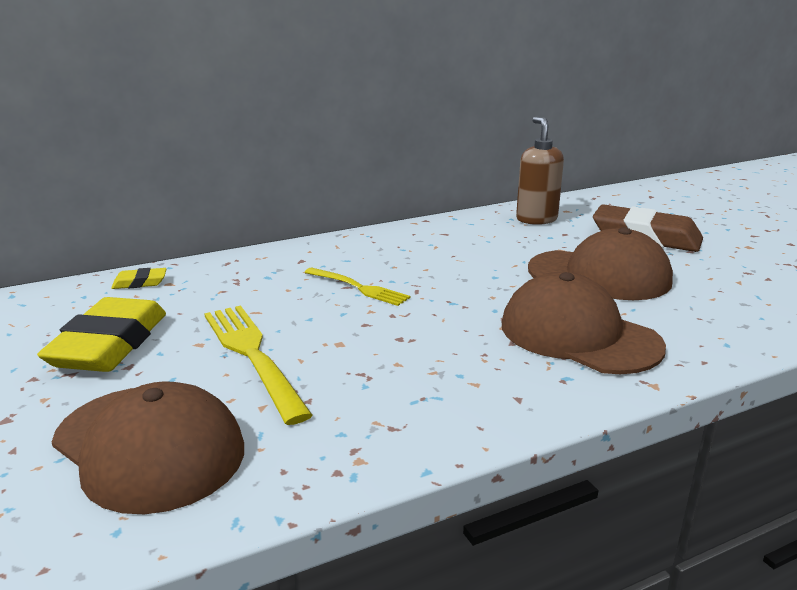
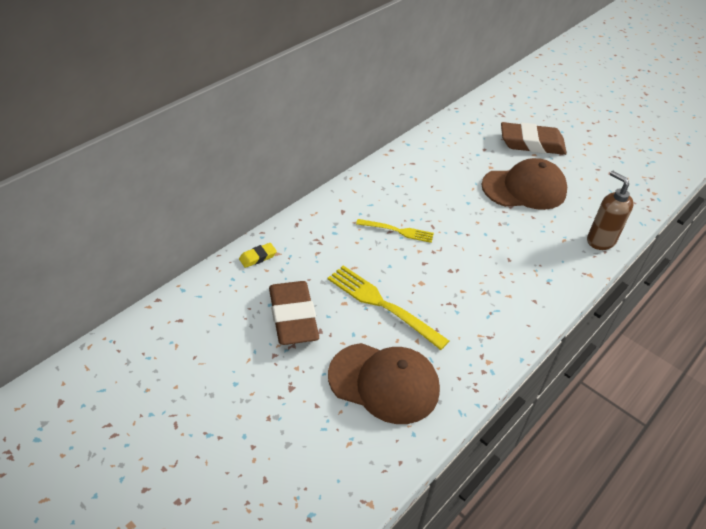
camera: 25 degrees left, 20 degrees up
(109, 345) = (293, 317): yellow eraser -> brown eraser
(536, 219) = (459, 136): brown soap dispenser -> brown soap dispenser (600, 240)
(579, 335) = (539, 245): brown cap -> none

